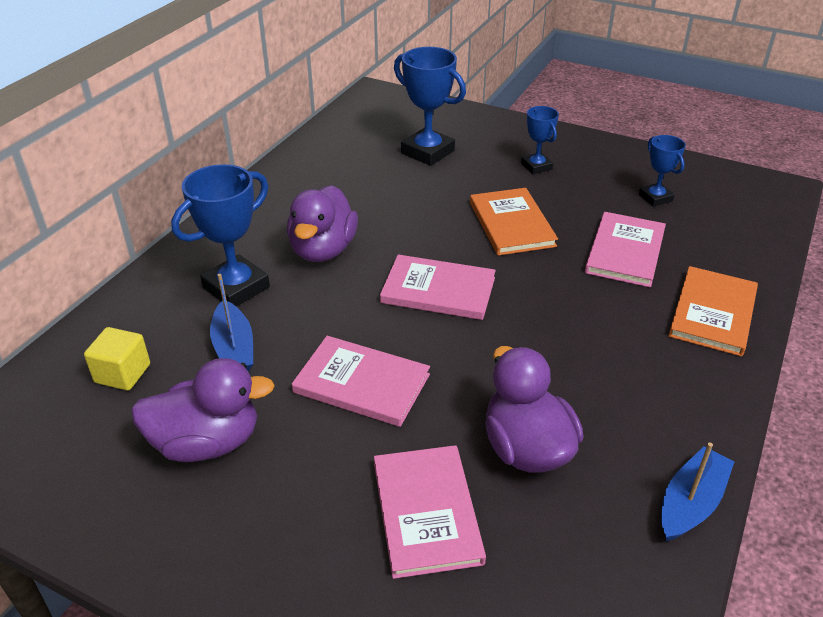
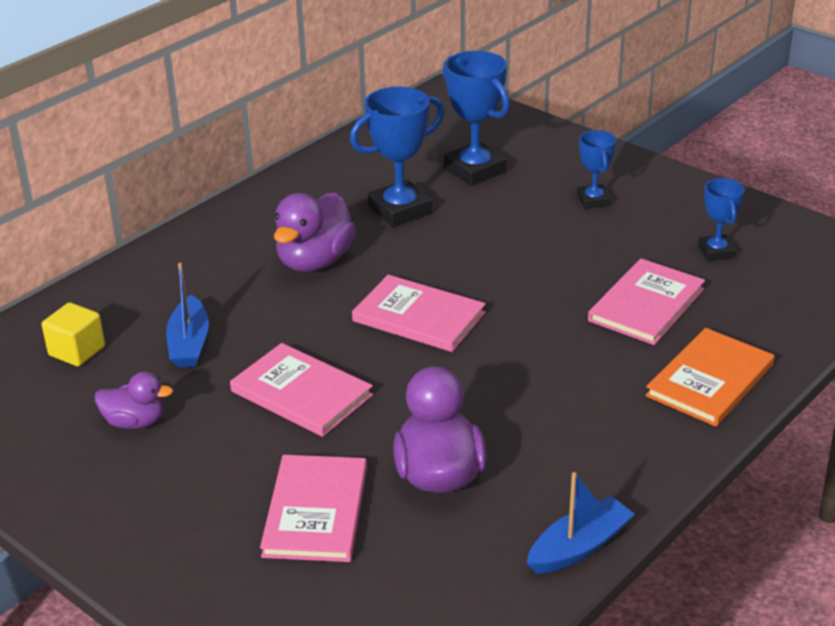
camera: 15 degrees right, 5 degrees down
(207, 442) = (135, 422): purple duck -> purple duck, size x0.60
(236, 287) = (212, 287): blue trophy -> blue trophy (400, 210)
(511, 224) = (532, 260): orange book -> none

